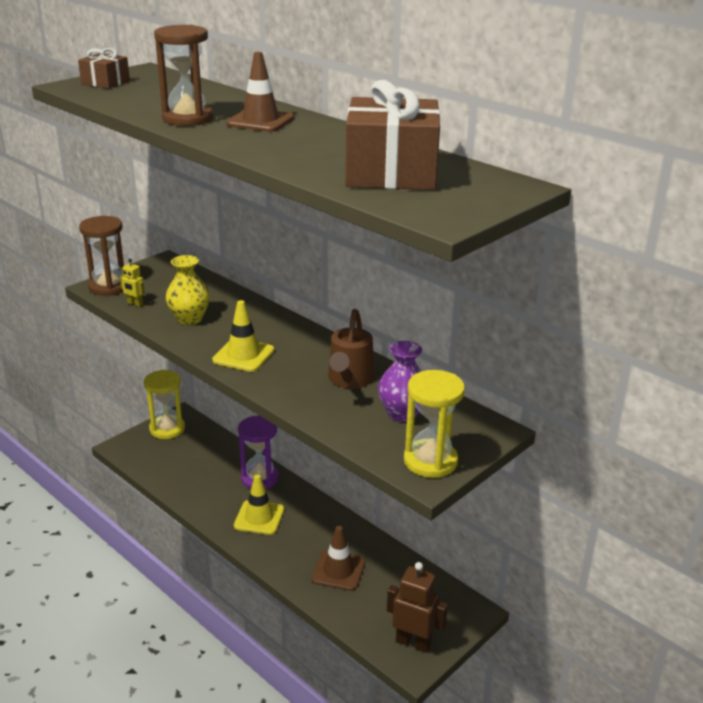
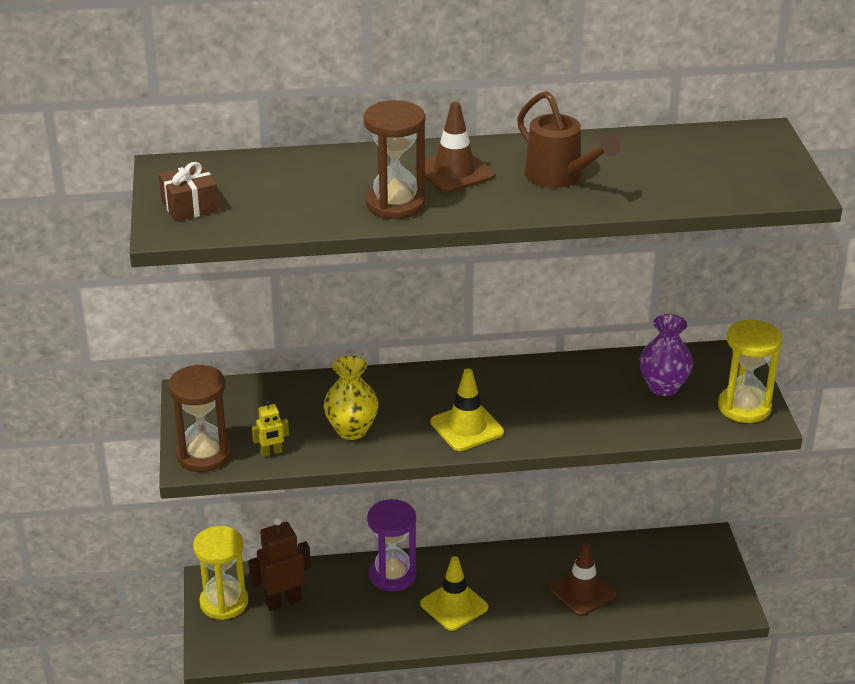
camera: 50 degrees left, 5 degrees up
(349, 380) = (580, 388): brown watering can -> brown watering can (560, 177)
(391, 172) = (671, 169): brown gift -> none
(413, 642) = (711, 595): brown robot -> brown robot (283, 601)

